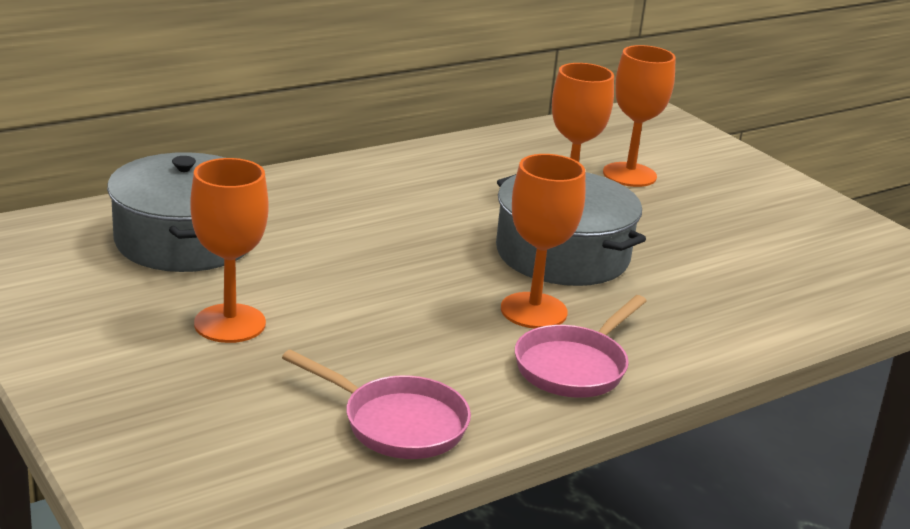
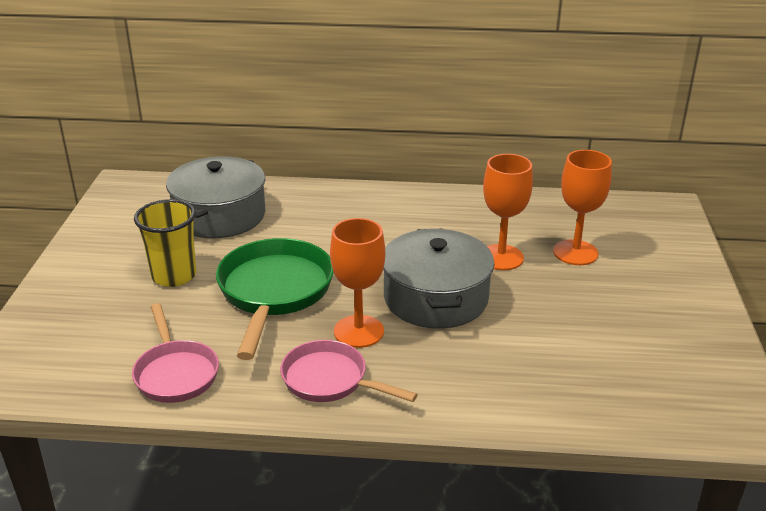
camera: 40 degrees right, 5 degrees up
(230, 323) = (174, 276): orange goblet -> yellow cup
(384, 303) = (274, 292): none -> green pan
(574, 366) = (330, 380): pink pan -> pink pan turned 45 degrees clockwise

